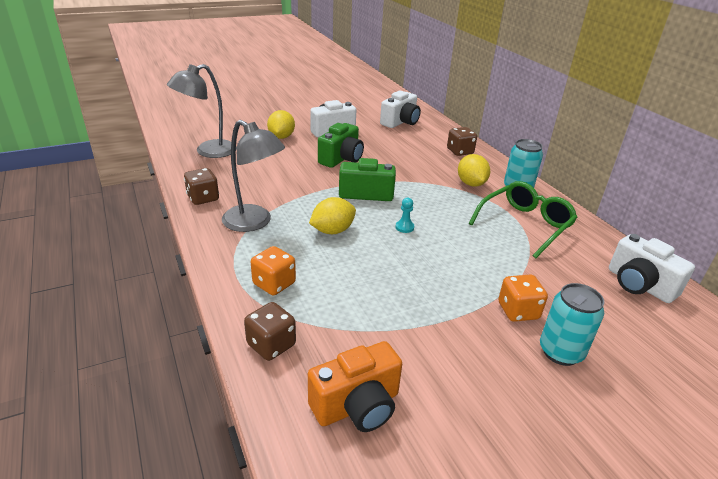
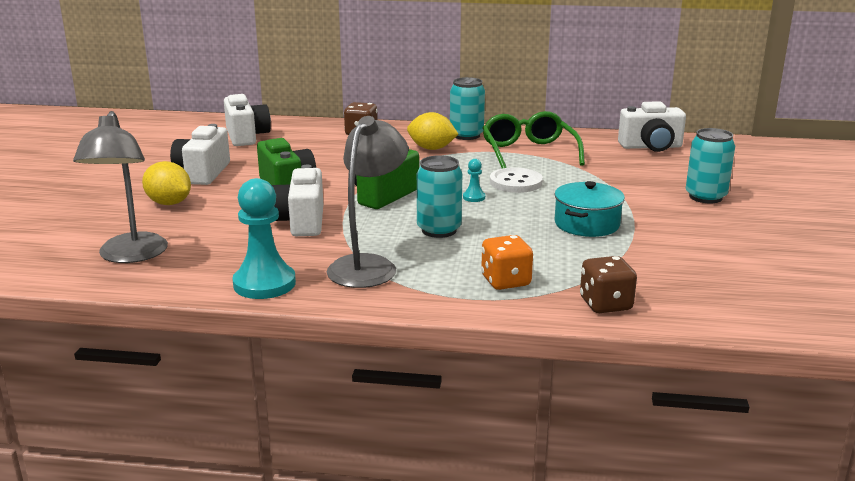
camera: 55 degrees left, 10 degrees down
(203, 198) = (264, 284): brown dice -> turquoise pawn
(254, 222) = (368, 265): grey lamp -> grey lamp turned 45 degrees counterclockwise
(295, 180) = (300, 222): none -> white camera
(332, 231) = (439, 230): yellow lemon -> turquoise can
(357, 406) = (715, 286): orange camera -> none
(414, 294) = (587, 224): none -> turquoise pot
(455, 237) = (516, 182): none -> white button
(518, 311) = (646, 194): orange dice -> none

